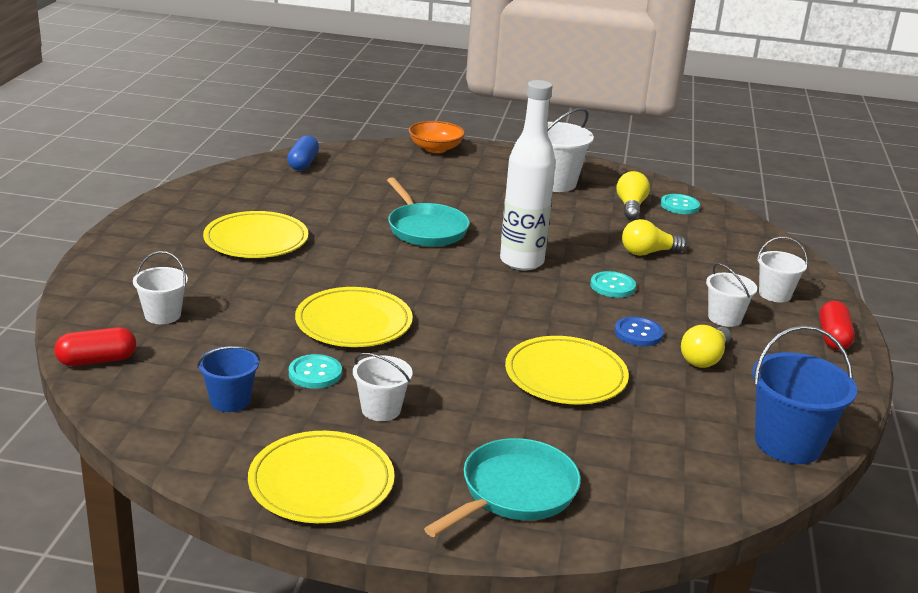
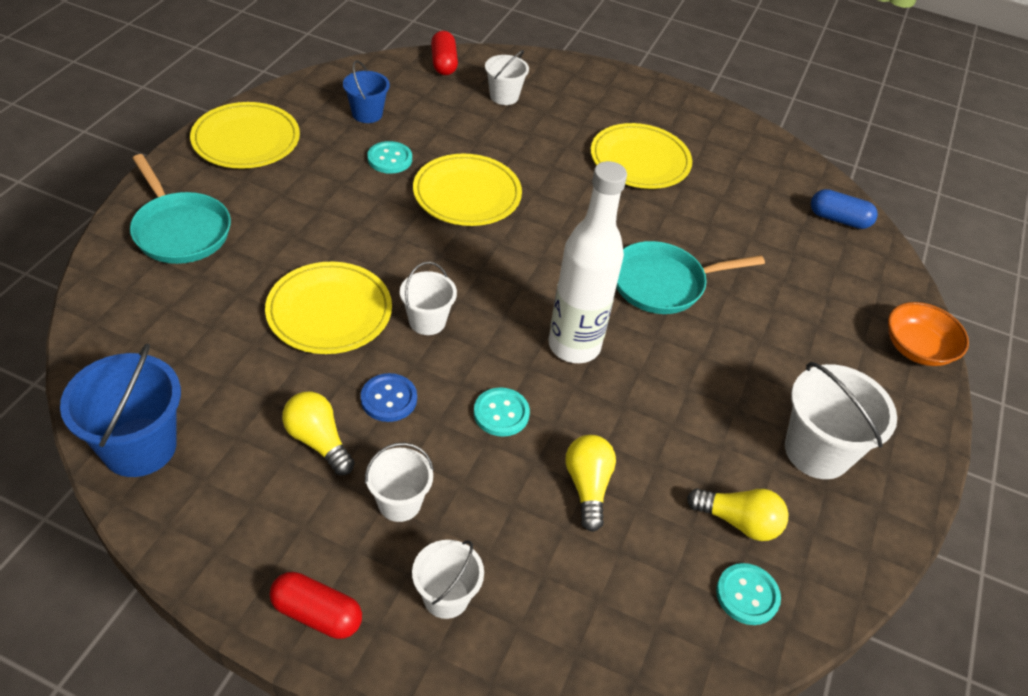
camera: 100 degrees right, 20 degrees up
(381, 409) = (323, 184): white bucket -> white bucket (427, 321)

